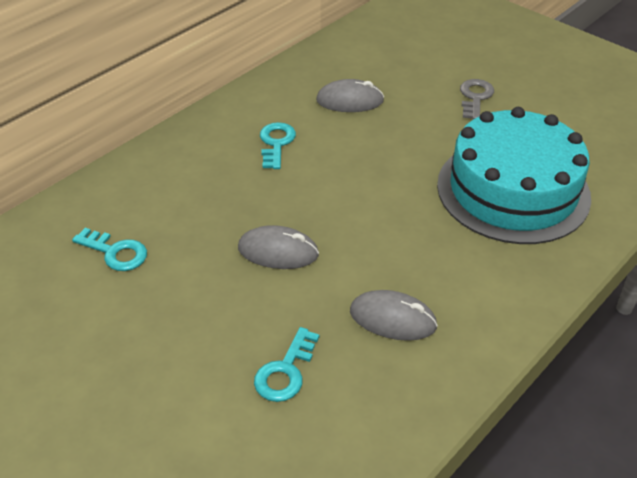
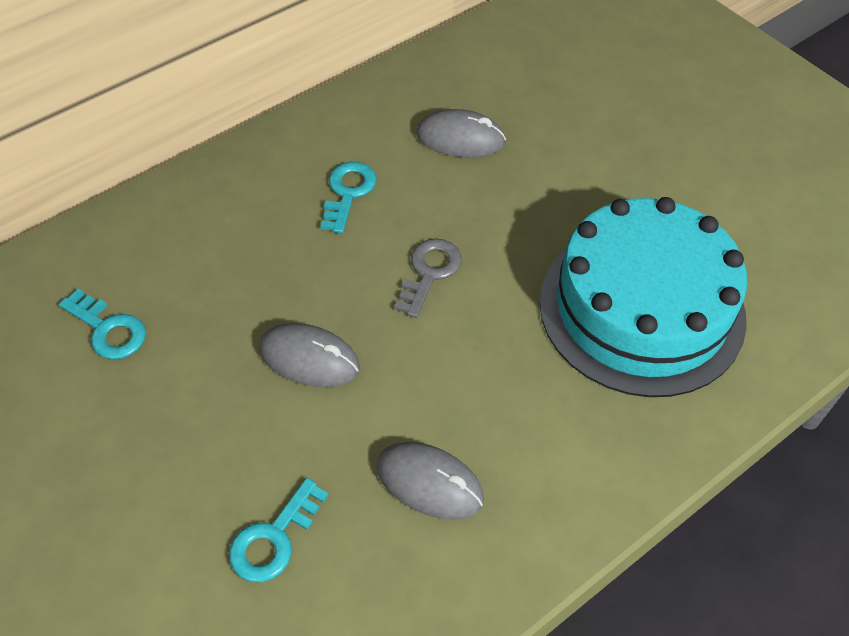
camera: 10 degrees right, 10 degrees up
(475, 97) = (630, 154): grey key -> grey key (429, 272)

